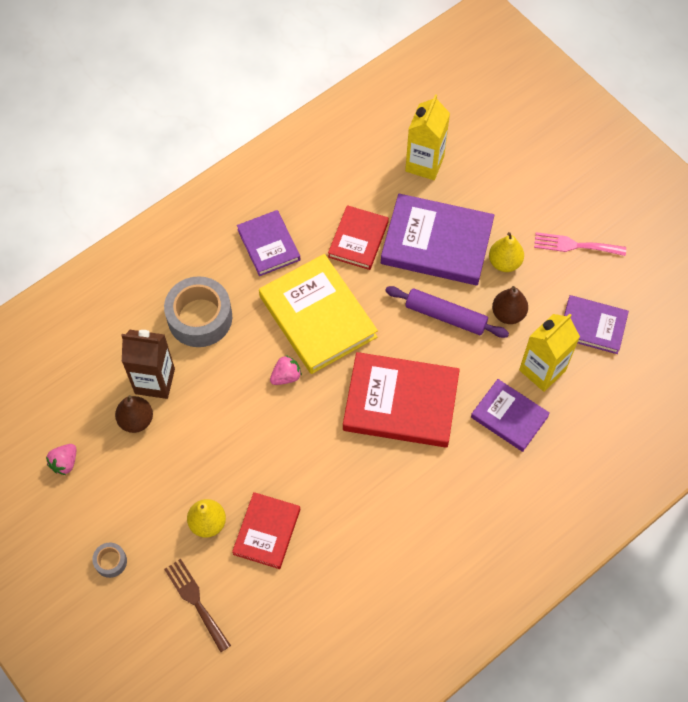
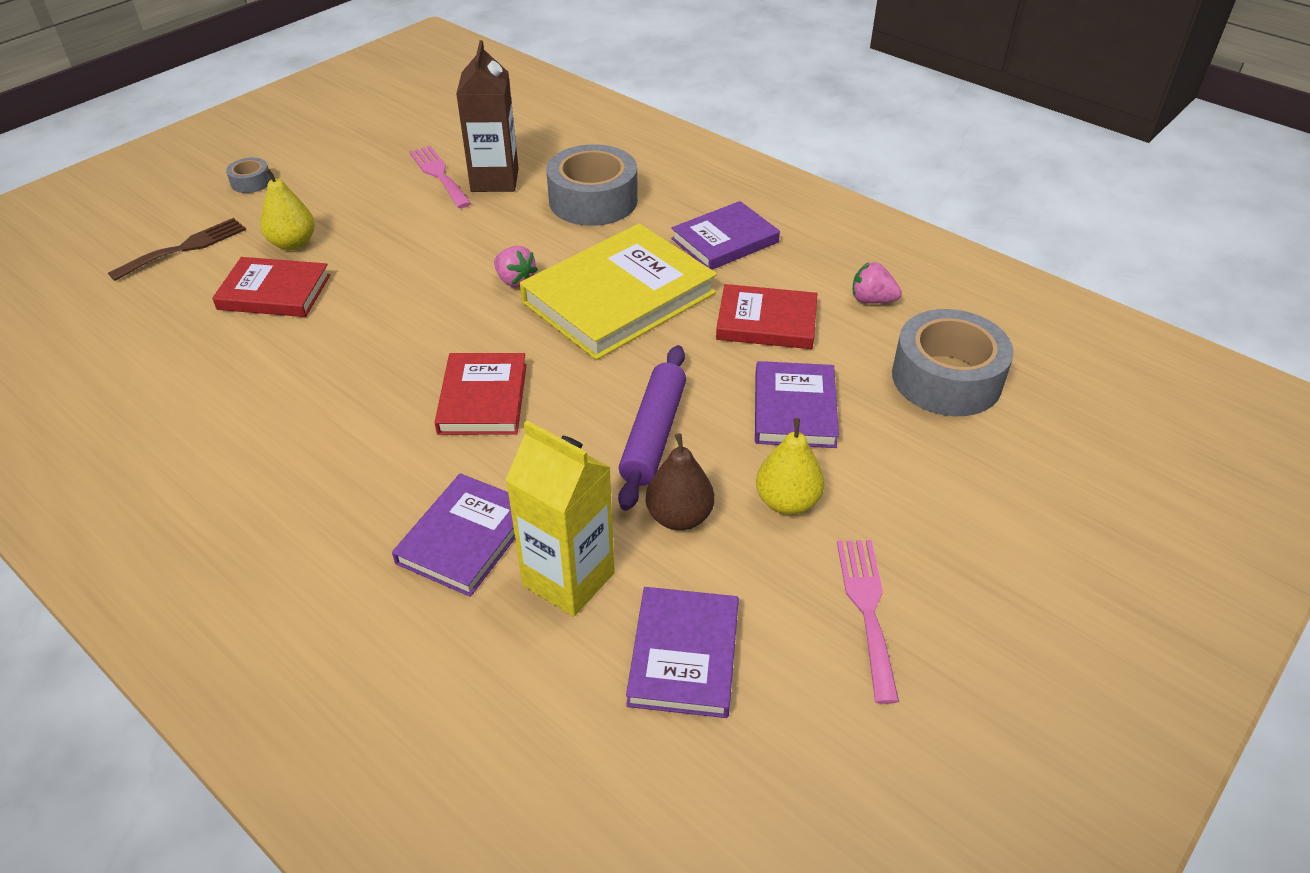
camera: 80 degrees right, 20 degrees down
(65, 463) = (381, 137): pink strawberry -> pink strawberry (872, 300)
(136, 420) = (439, 174): brown pear -> pink fork
(401, 402) = (483, 398): red book -> red book, size x0.59
(424, 164) = (946, 378): yellow carton -> grey tape
(437, 243) = (794, 409): purple book -> purple book, size x0.59

